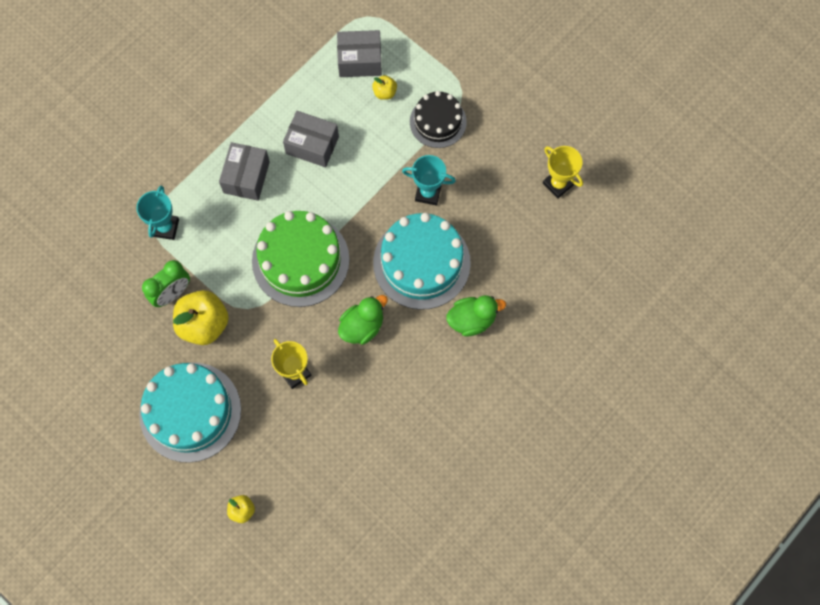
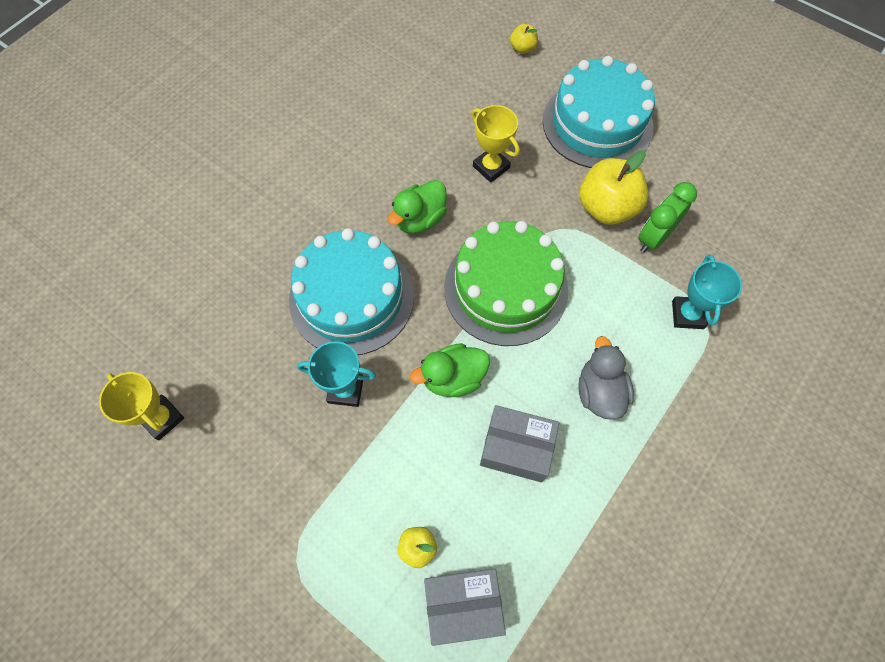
camera: 175 degrees right, 5 degrees down
(246, 177) = (599, 392): grey box -> grey duck
(438, 122) = (333, 503): black cake -> none
(472, 320) = (289, 236): green duck -> green duck (453, 378)

